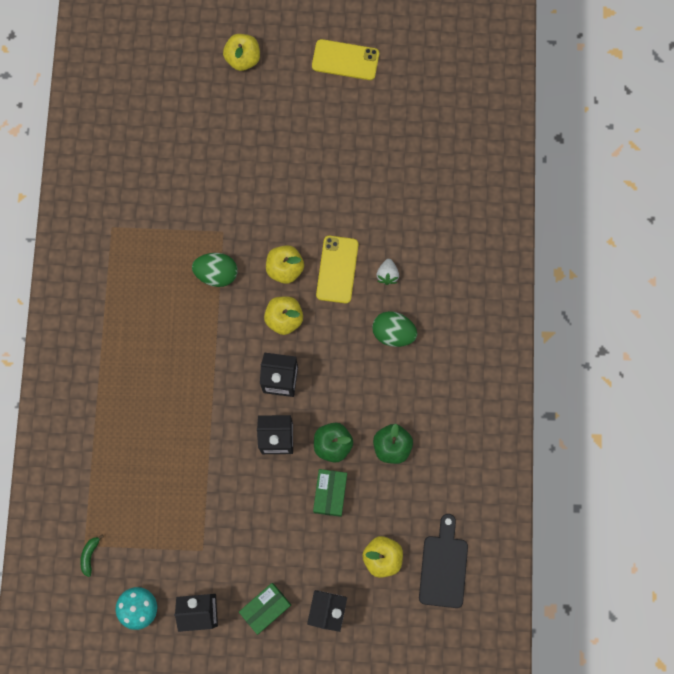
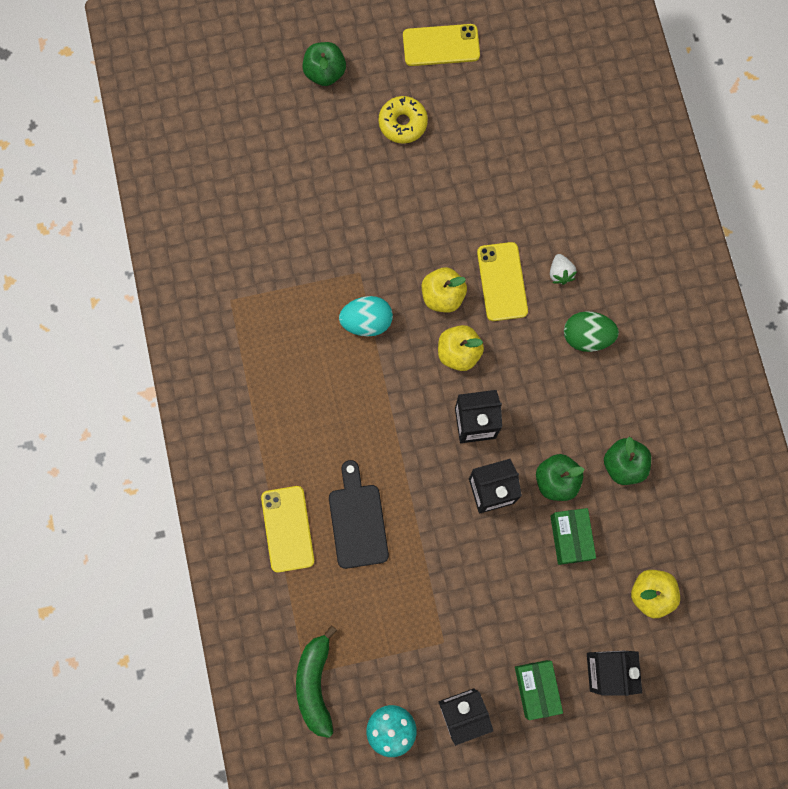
camera: 15 degrees left, 0 degrees up
(90, 555) = (315, 684): green banana -> green banana, size x2.07
(104, 425) = (287, 529): none -> yellow phone
(217, 274) = (367, 322): green egg -> turquoise egg
(243, 59) = (325, 72): yellow apple -> green apple
(266, 608) = (536, 688): green box -> green box turned 45 degrees counterclockwise
(294, 117) = (403, 123): none -> yellow donut
(443, 567) = (723, 586): black cutting board -> black cutting board (357, 521)

